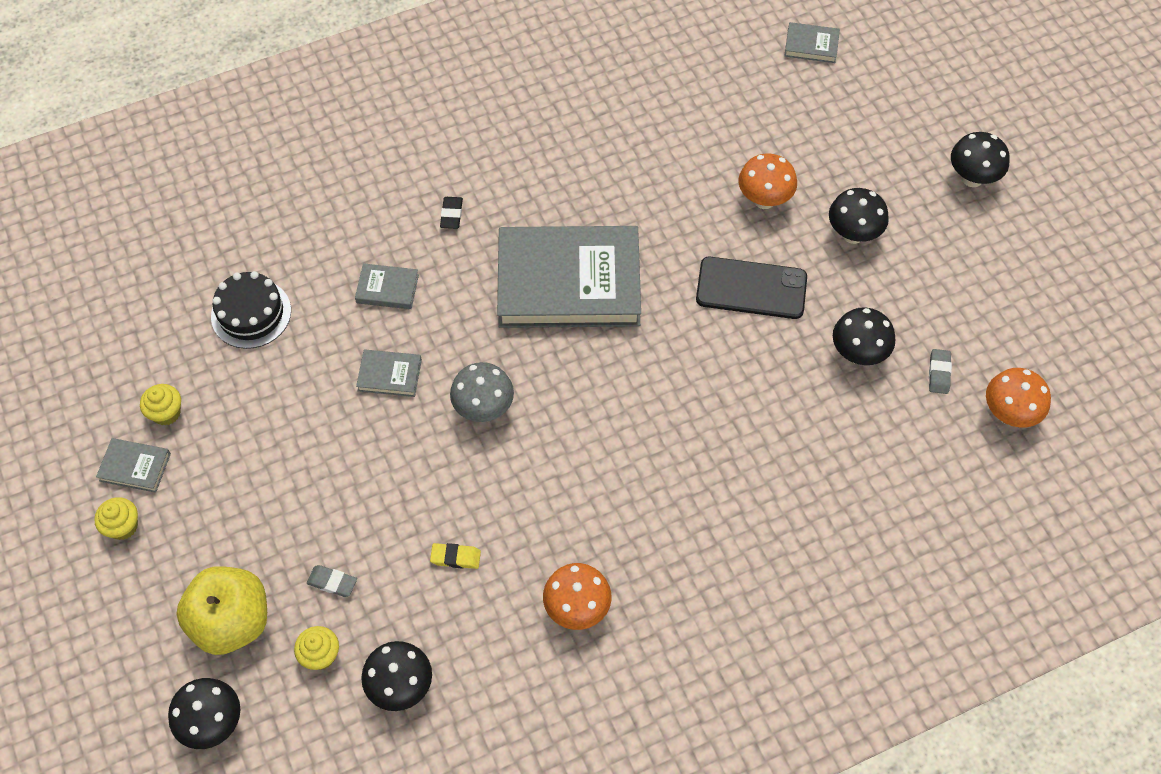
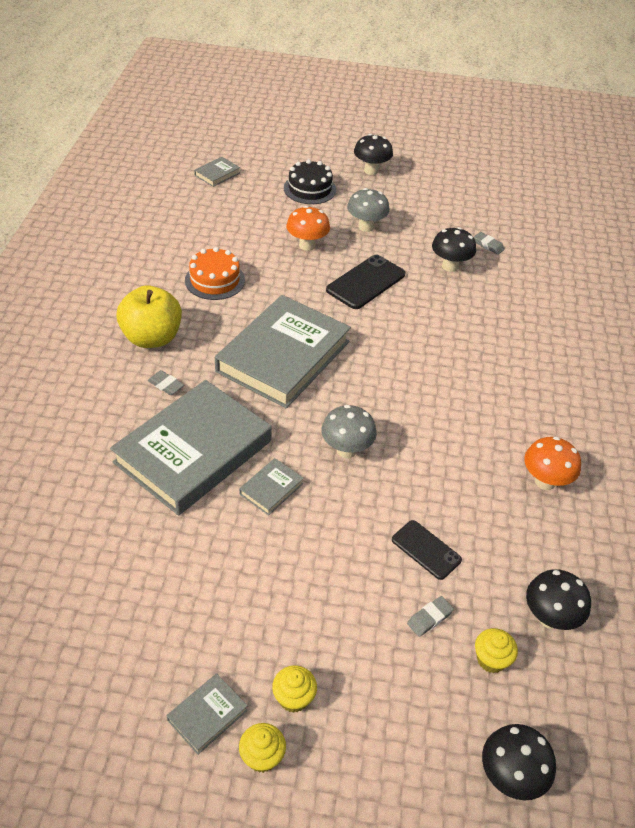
camera: 60 degrees left, 15 degrees down
(166, 413) = (172, 661): yellow cupcake -> yellow cupcake (293, 698)
(232, 621) = (419, 711): yellow apple -> yellow apple (152, 338)
(251, 313) = (131, 549): black cake -> black cake (309, 189)
(387, 289) = (193, 452): grey book -> grey book, size x2.50
(408, 541) = (426, 550): none -> black phone
(451, 215) = (166, 385): black eraser -> grey eraser
(455, 557) = (460, 528): yellow eraser -> none
(631, 157) = (215, 280): none -> orange cake
(853, 234) = (366, 227): black mushroom -> grey mushroom
(1008, 414) = (534, 236): orange mushroom -> none

